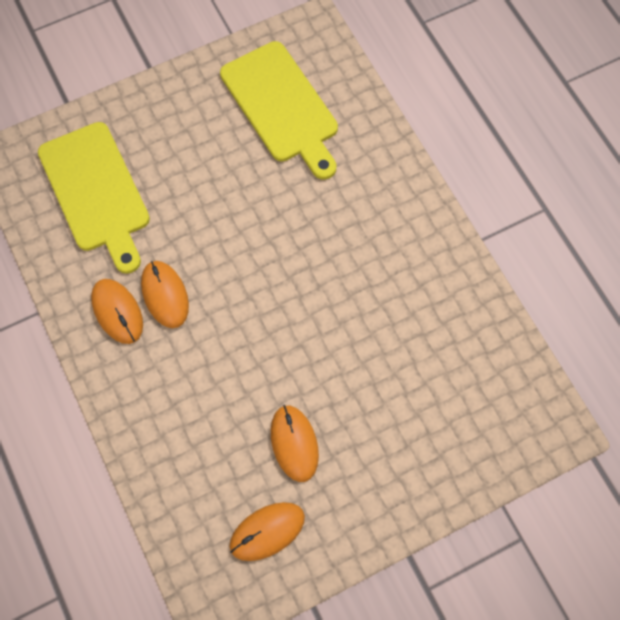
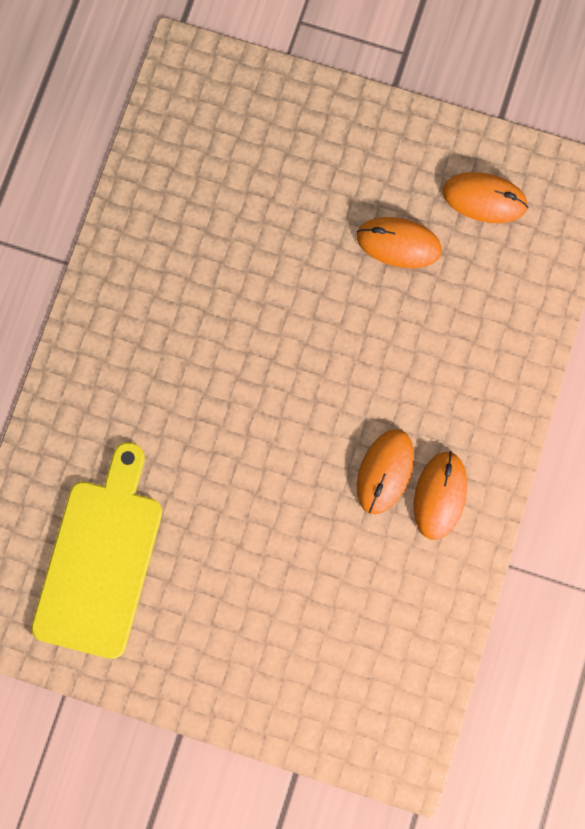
camera: 135 degrees left, 10 degrees up
(96, 192) = (354, 637): yellow cutting board -> none
(294, 443) = (398, 243): orange mouse -> orange mouse turned 75 degrees clockwise

